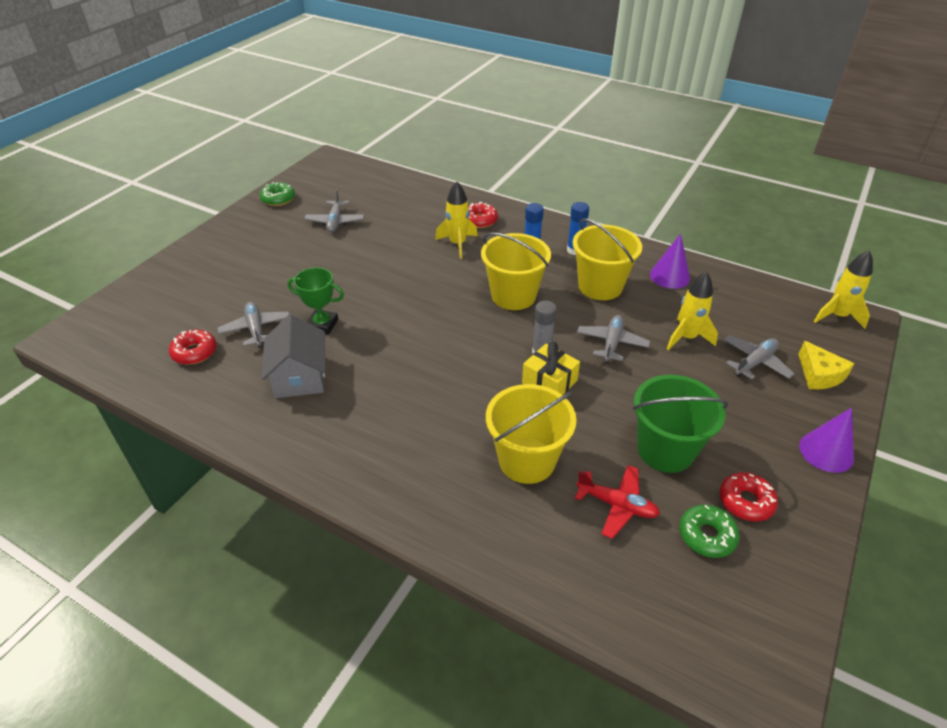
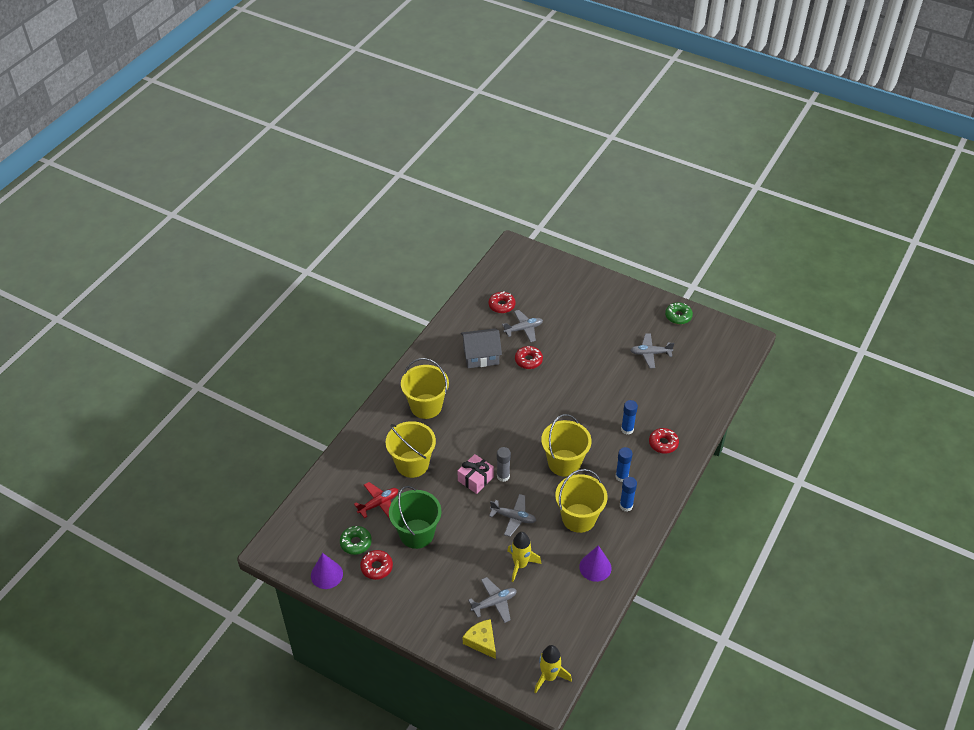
camera: 90 degrees right, 5 degrees up
(322, 325) = (528, 360): green trophy -> red donut
(400, 445) = (426, 406): none -> yellow bucket
(457, 244) = (627, 429): yellow rocket -> blue glue stick
(549, 382) = (475, 479): yellow gift -> pink gift
(617, 505) = (379, 504): red plane -> red plane turned 150 degrees counterclockwise
(755, 362) = (494, 603): grey plane -> grey plane turned 75 degrees counterclockwise
(819, 374) = (482, 641): yellow cheese -> yellow cheese turned 75 degrees clockwise
(826, 452) = (411, 622): purple cone -> purple cone (326, 574)

